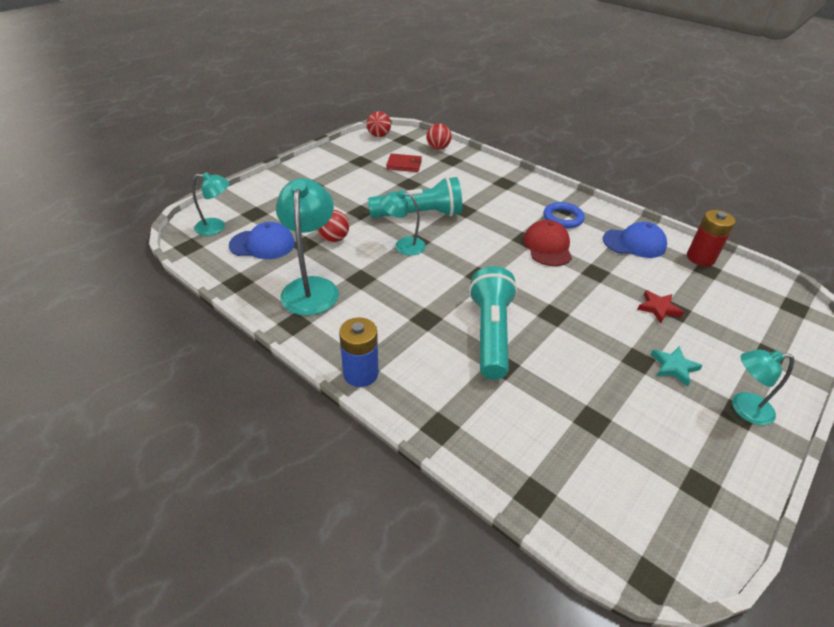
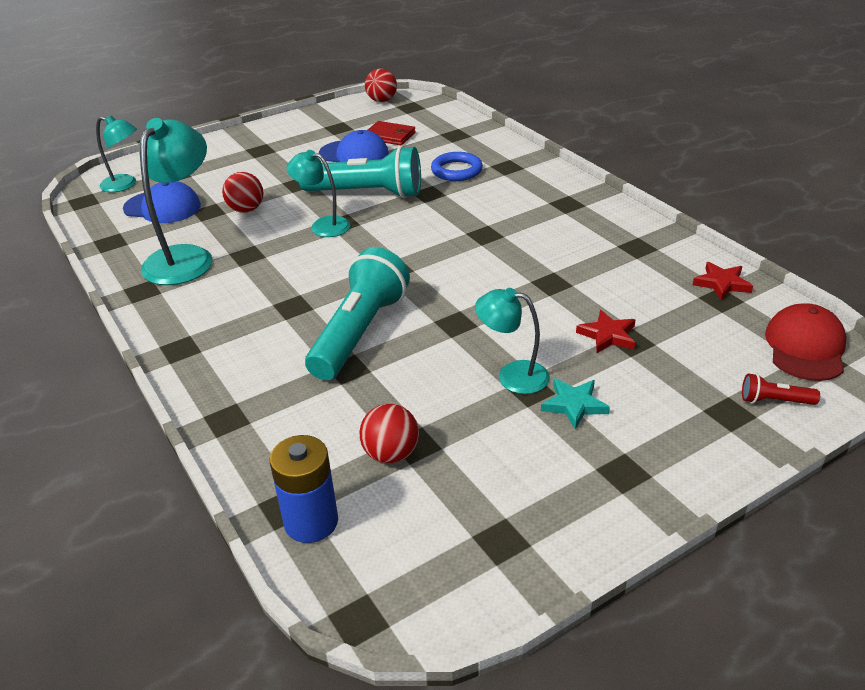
camera: 20 degrees right, 5 degrees down
(360, 373) = (177, 351): blue battery -> blue battery (311, 522)
(438, 148) = (448, 120): red ball -> red ball (391, 454)
(547, 246) = (508, 246): red cap -> red cap (805, 347)
(563, 218) = (556, 215): blue ring -> blue ring (456, 170)
(634, 243) = (635, 255): blue cap -> blue cap (354, 154)
(700, 258) = (722, 284): red battery -> red star
(743, 408) = (635, 467): turquoise lamp -> turquoise lamp (512, 375)
(788, 341) = (774, 401): none -> red flashlight

